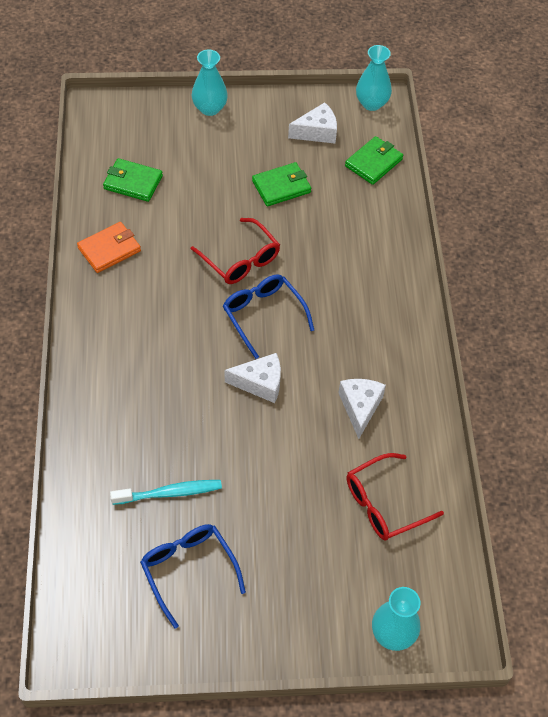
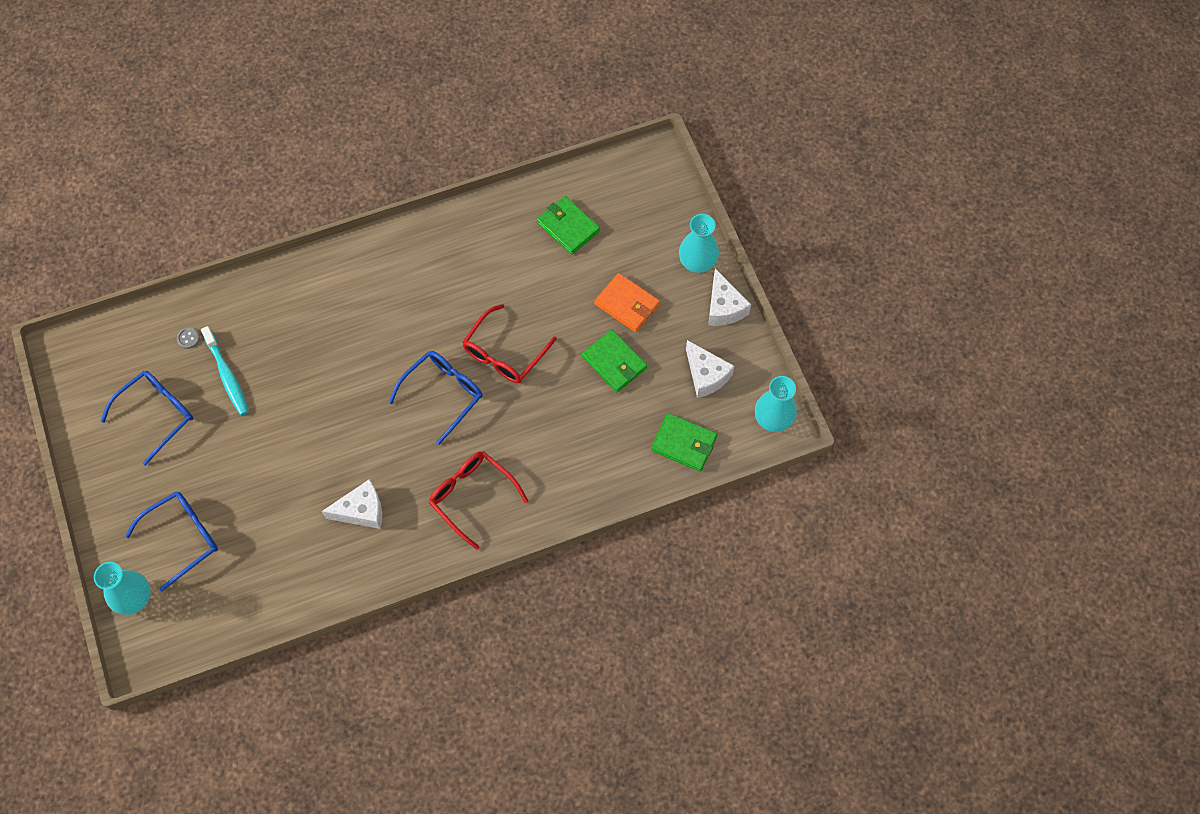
camera: 75 degrees right, 10 degrees up
(109, 249) = (477, 236): orange wallet -> orange wallet (627, 304)
(110, 521) = (188, 338): none -> grey button
(133, 182) = (568, 227): green wallet -> green wallet turned 45 degrees counterclockwise
(260, 383) = (363, 414): white cheese -> white cheese (724, 307)
(339, 572) = (183, 538): none -> blue glasses
(384, 504) = (261, 559): red glasses -> red glasses (472, 496)

